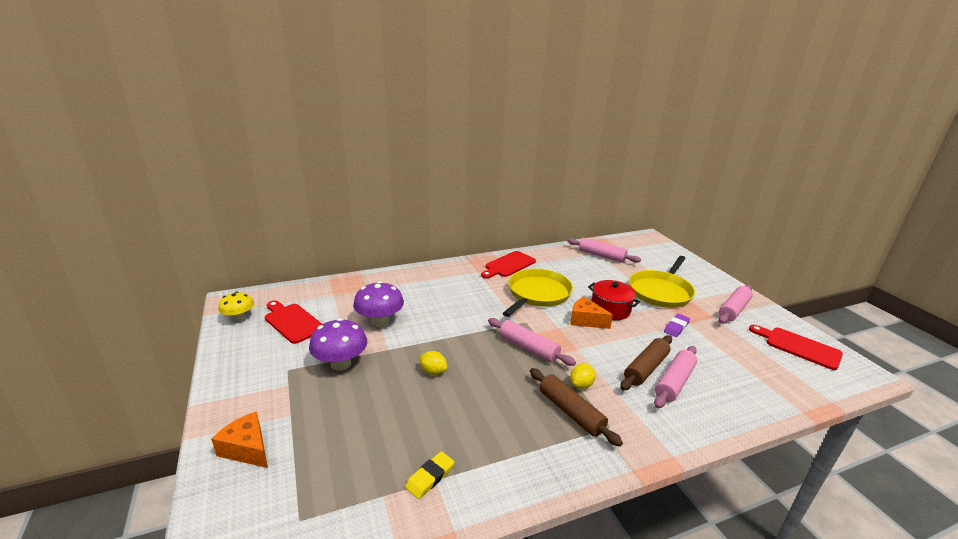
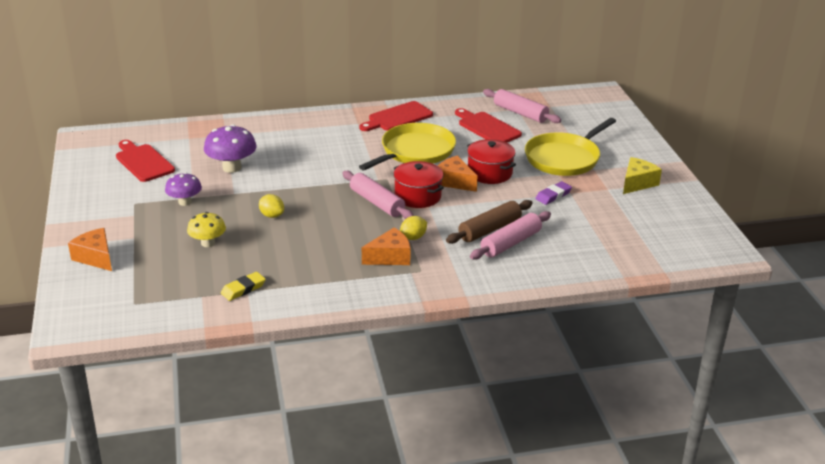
camera: 10 degrees right, 5 degrees up
(239, 318) = (90, 154): yellow mushroom -> yellow mushroom (208, 243)
(341, 364) = (185, 202): purple mushroom -> purple mushroom, size x0.66
(562, 338) = (418, 196): none -> red pot
(571, 412) = (390, 257): brown rolling pin -> orange cheese
(733, 310) = (637, 183): pink rolling pin -> yellow cheese
(799, 347) = (679, 224): red cutting board -> red cutting board (487, 128)

